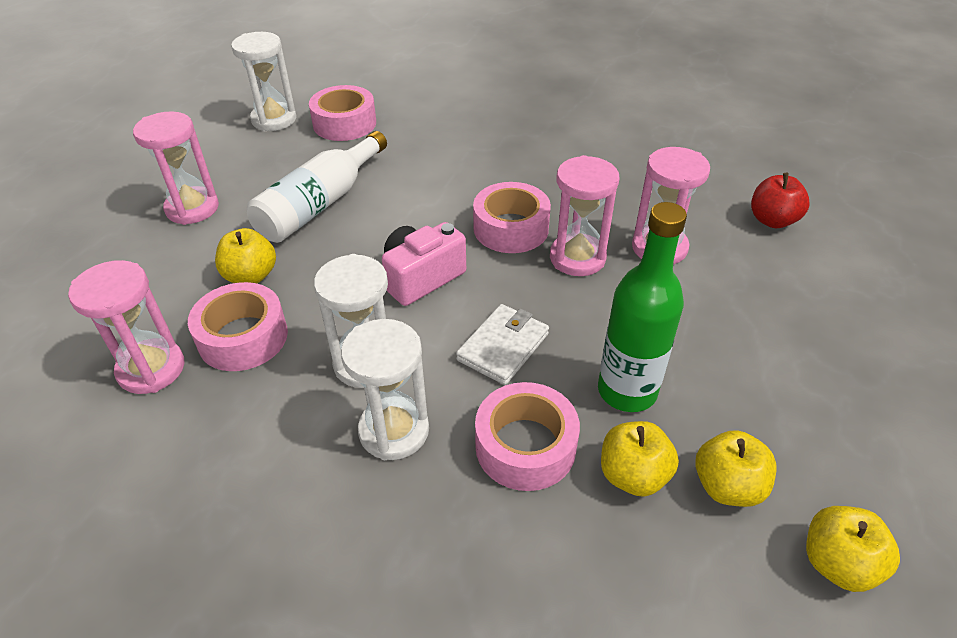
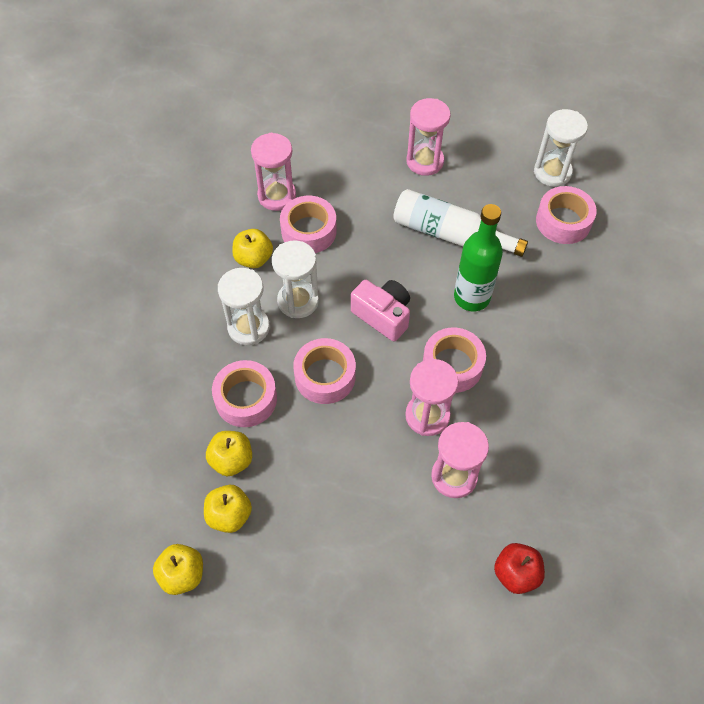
camera: 80 degrees right, 15 degrees up
(251, 276) = (364, 217): yellow apple -> yellow apple (253, 258)
(503, 347) = (325, 376): white wallet -> pink tape
(627, 391) = (297, 455): green bottle -> green bottle (472, 297)

